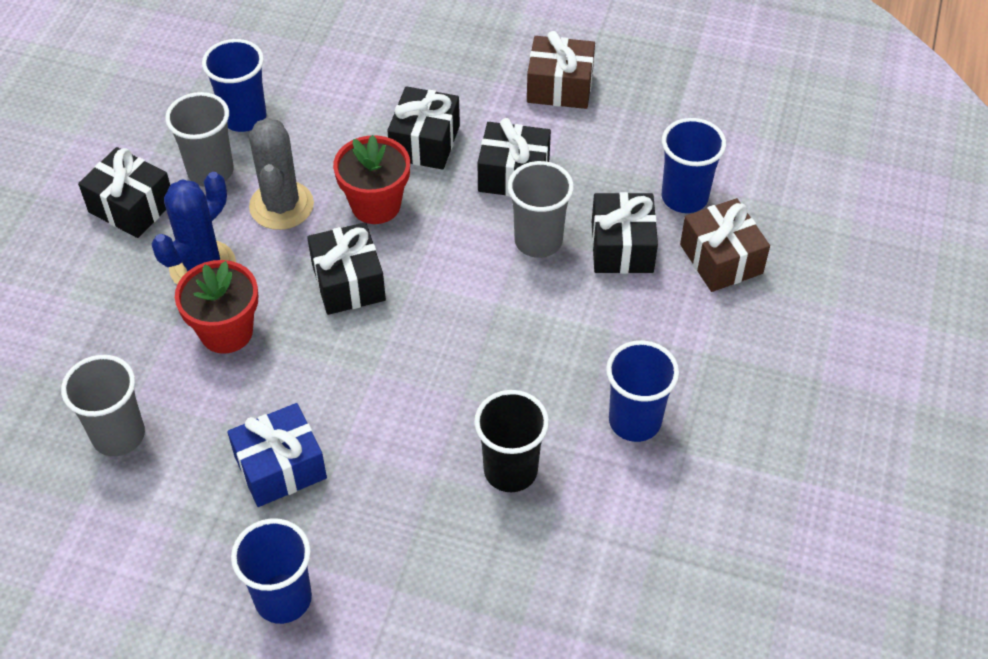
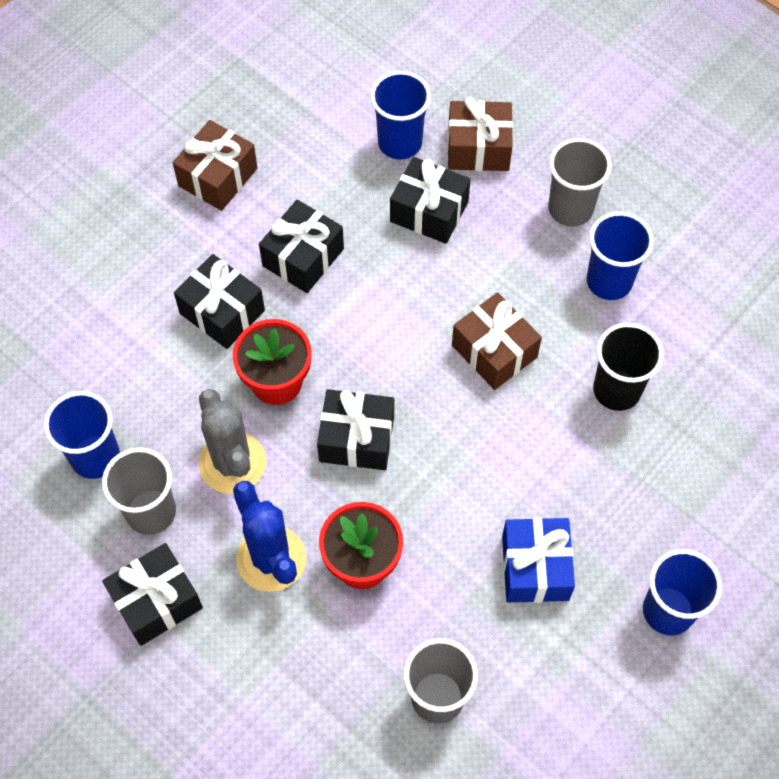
camera: 65 degrees left, 10 degrees up
(281, 206) = (232, 463): grey cactus -> grey cactus turned 45 degrees clockwise
(497, 353) = (494, 351): none -> brown gift
(538, 241) = (389, 270): grey cup -> grey cup (570, 209)

